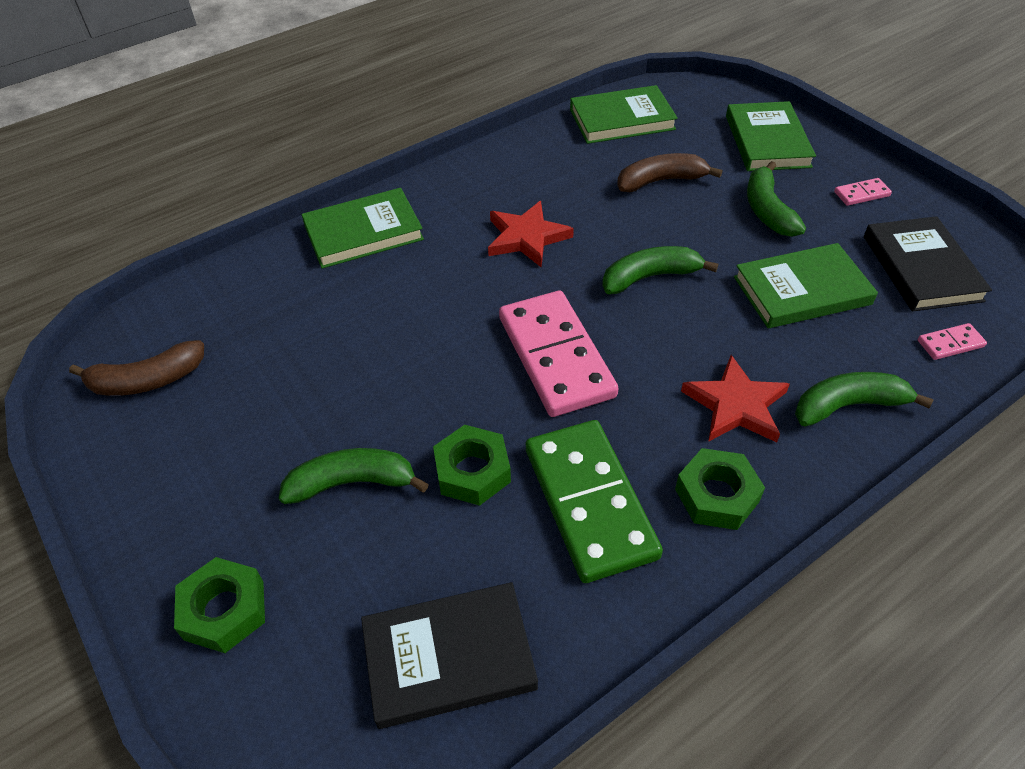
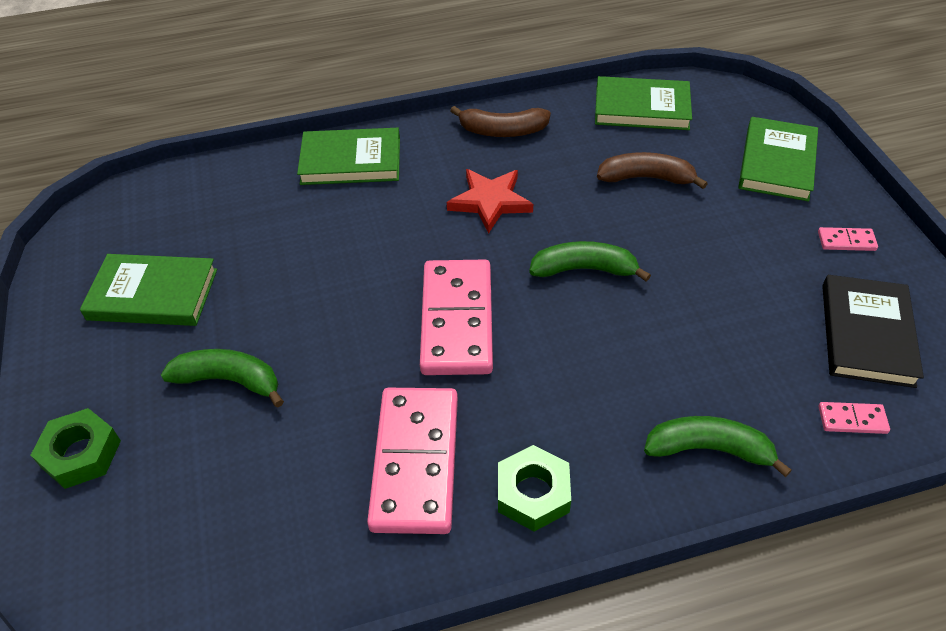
camera: 20 degrees right, 0 degrees up
(147, 380) = (117, 245): brown banana -> brown banana (502, 131)
(449, 657) = (229, 554): black book -> none
(472, 471) = (331, 402): green nut -> none
(589, 502) = (415, 462): green domino -> pink domino
(736, 405) = (598, 415): red star -> none
(767, 210) = (737, 233): green banana -> none
(801, 290) = (726, 322): green book -> green book (153, 294)

